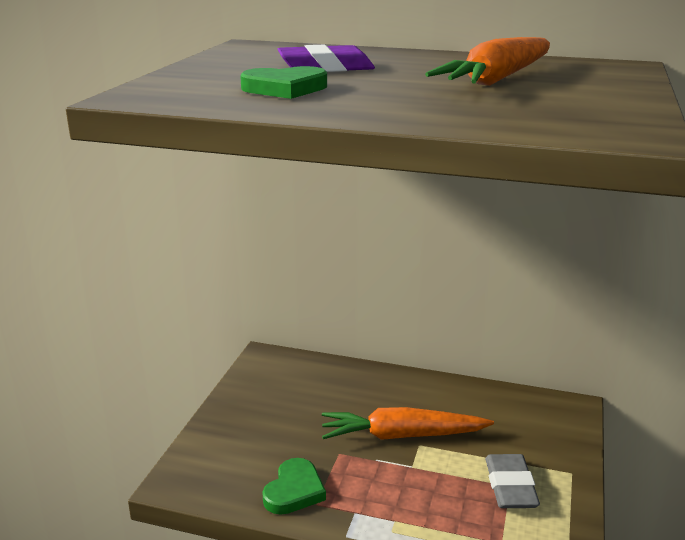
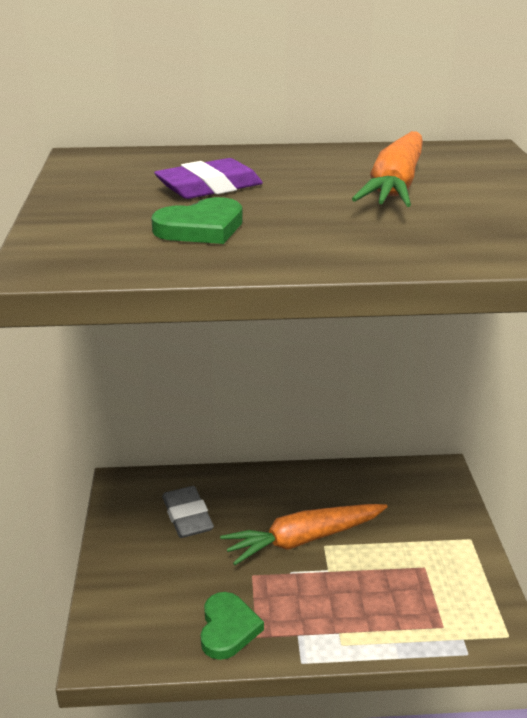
camera: 20 degrees left, 5 degrees up
(510, 486) = (425, 567): grey eraser -> grey eraser (187, 516)

